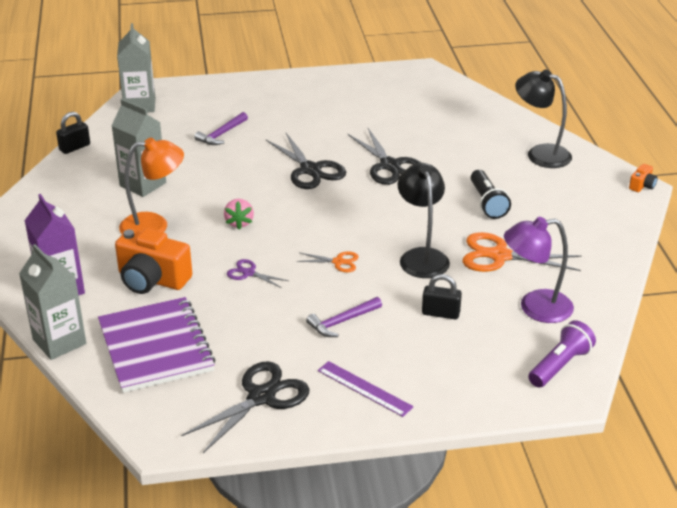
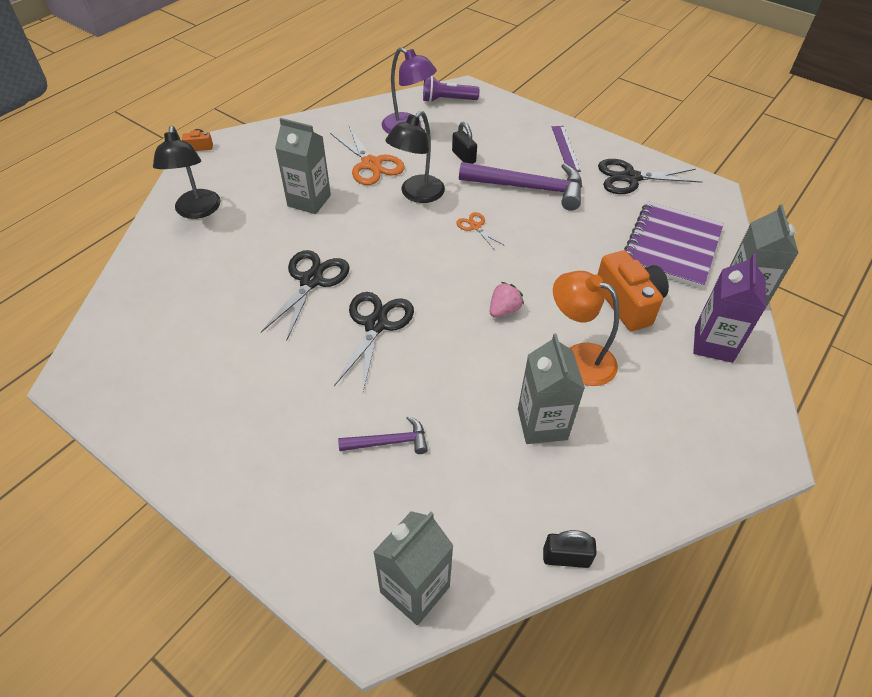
camera: 135 degrees left, 15 degrees up
(248, 273) = (549, 260): purple scissors -> none
(342, 322) = (528, 188): purple hammer -> purple hammer, size x1.95
(487, 203) = (309, 201): black flashlight -> grey carton

